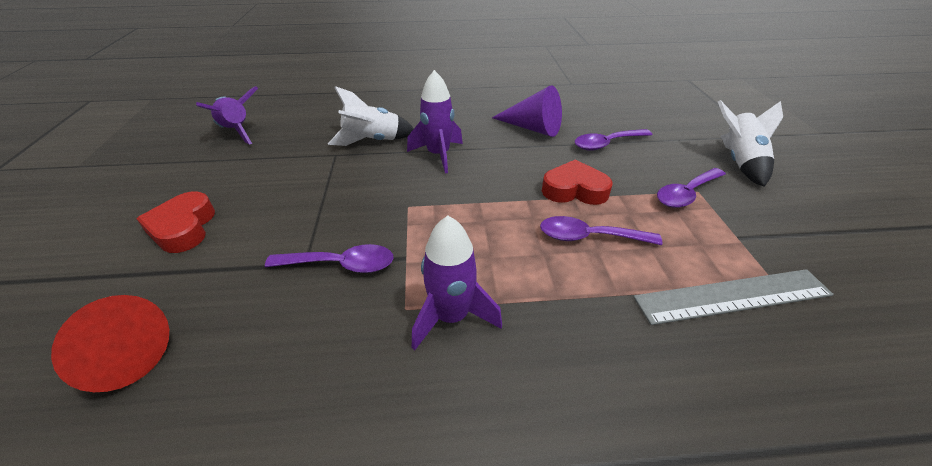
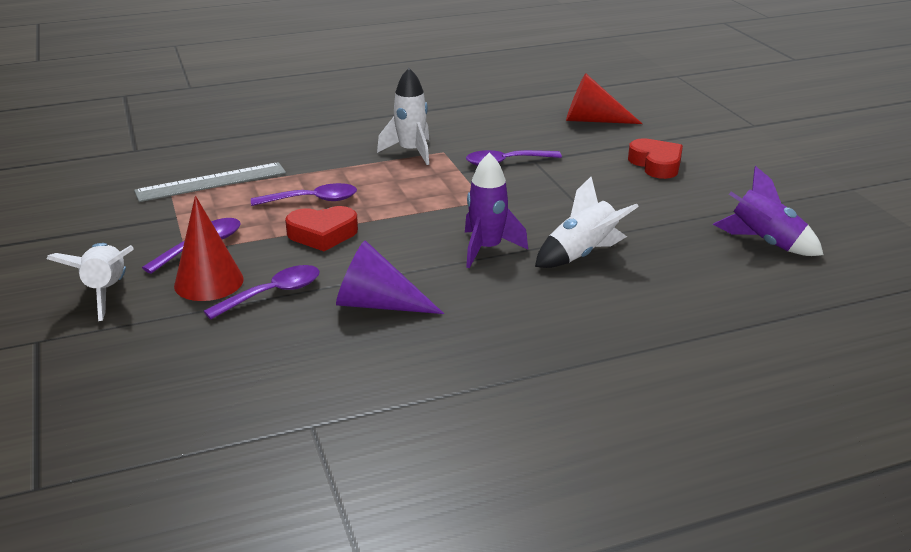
camera: 165 degrees right, 10 degrees down
(451, 317) = (411, 152): purple rocket -> white rocket
(660, 159) = (209, 282): none -> red cone

